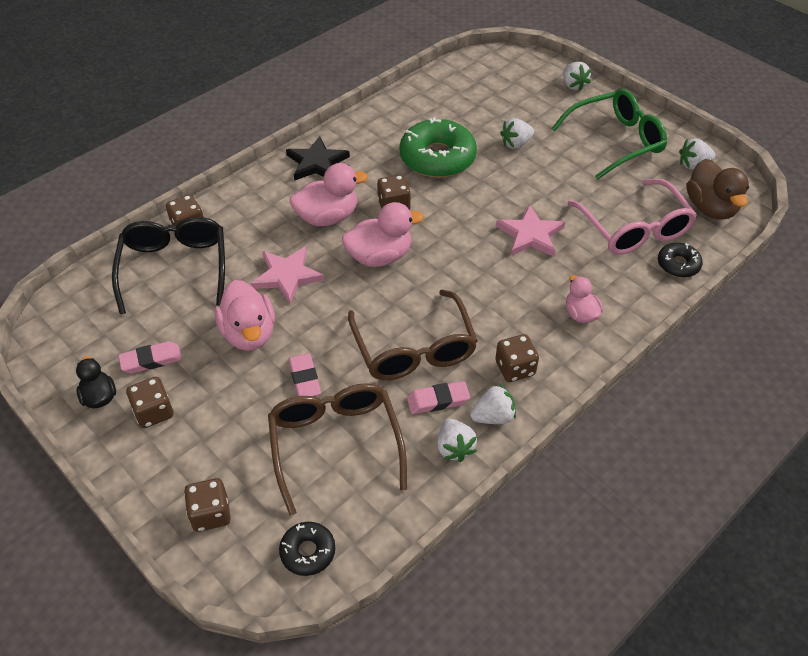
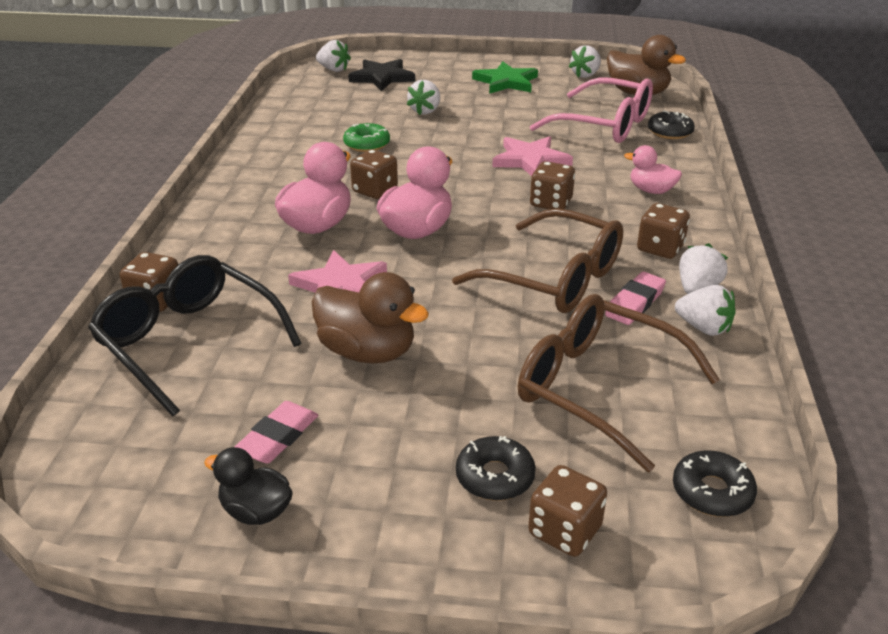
camera: 40 degrees left, 15 degrees down
(154, 412) = (353, 482): brown dice -> brown dice (550, 203)
(217, 458) = (495, 477): none -> black donut
(249, 333) = (367, 352): pink duck -> brown duck
(305, 378) = (485, 355): pink eraser -> none
(317, 163) = (243, 192): black star -> black star (382, 77)
(437, 158) = (367, 144): green donut -> green donut, size x0.51
(573, 85) = (418, 62): white strawberry -> white strawberry (333, 69)
(616, 141) = (506, 82): green glasses -> green star

